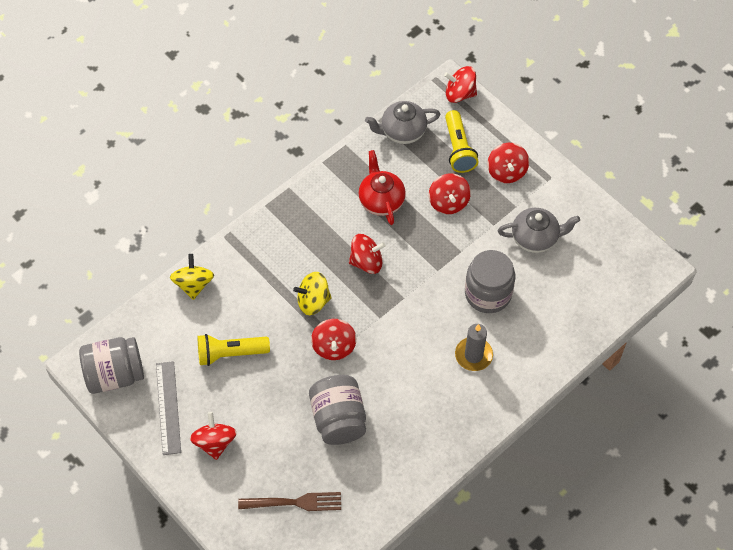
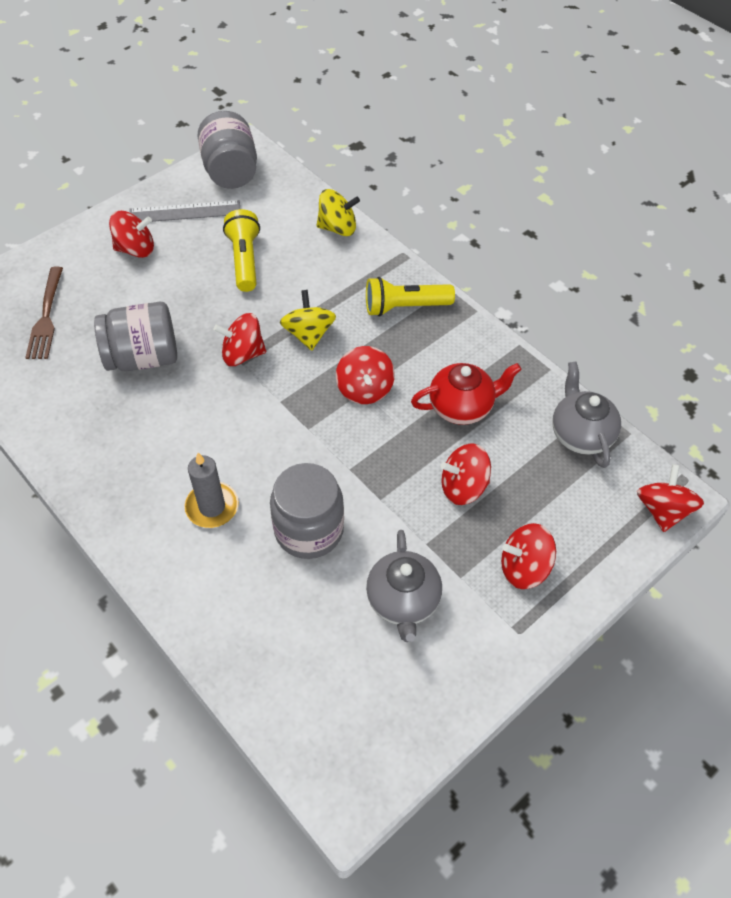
camera: 90 degrees right, 5 degrees down
(458, 149) = (559, 504): yellow flashlight -> yellow flashlight (405, 307)

